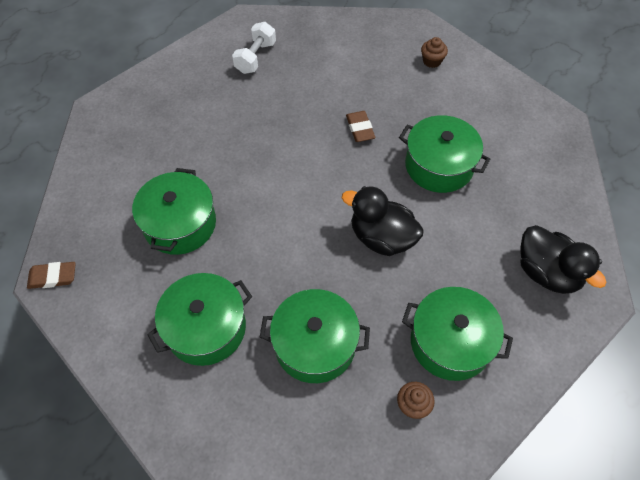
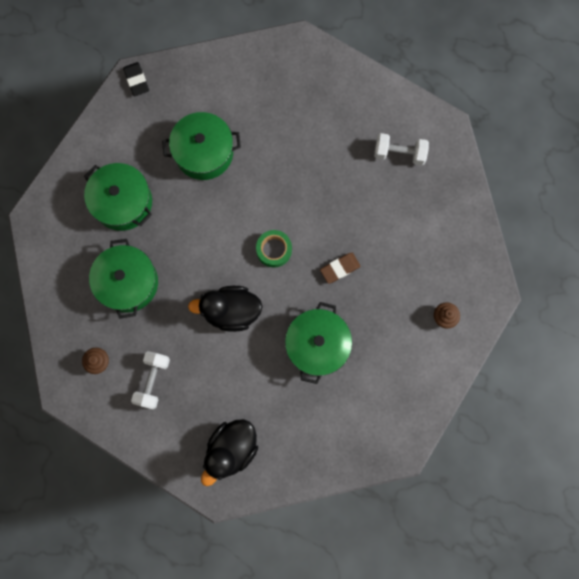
camera: 75 degrees right, 20 degrees up
(53, 277) = (136, 80): brown eraser -> black eraser
(321, 181) = (274, 250): none -> green tape
(381, 238) = (231, 311): black duck -> black duck turned 105 degrees counterclockwise
(450, 342) = (153, 381): green pot -> white dumbbell

